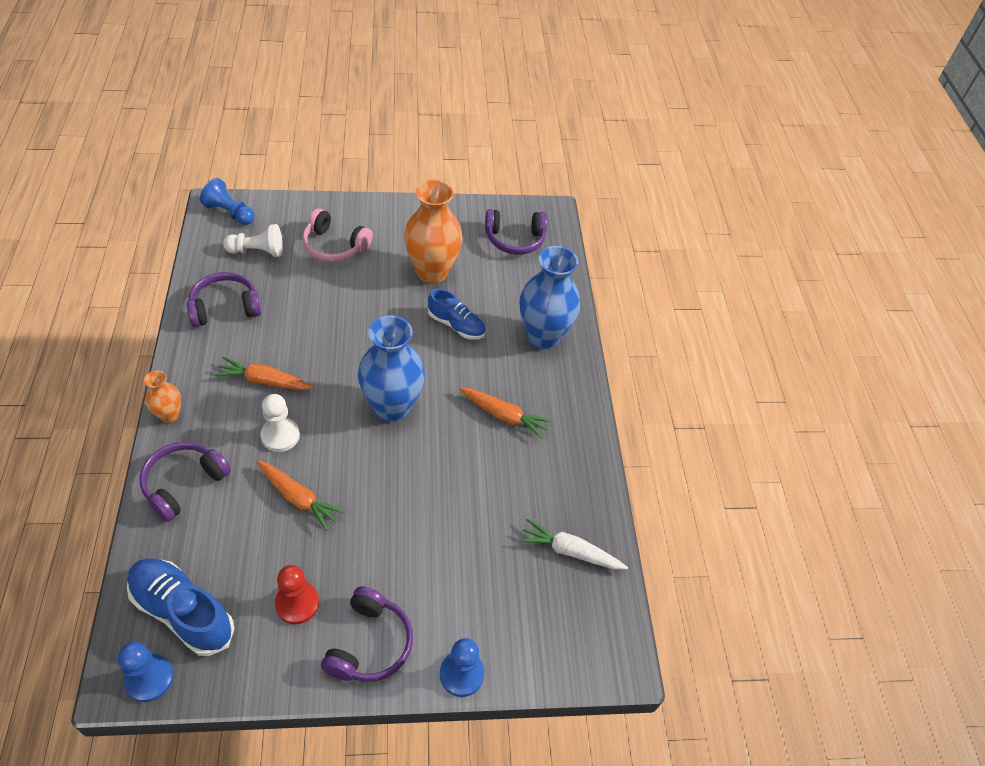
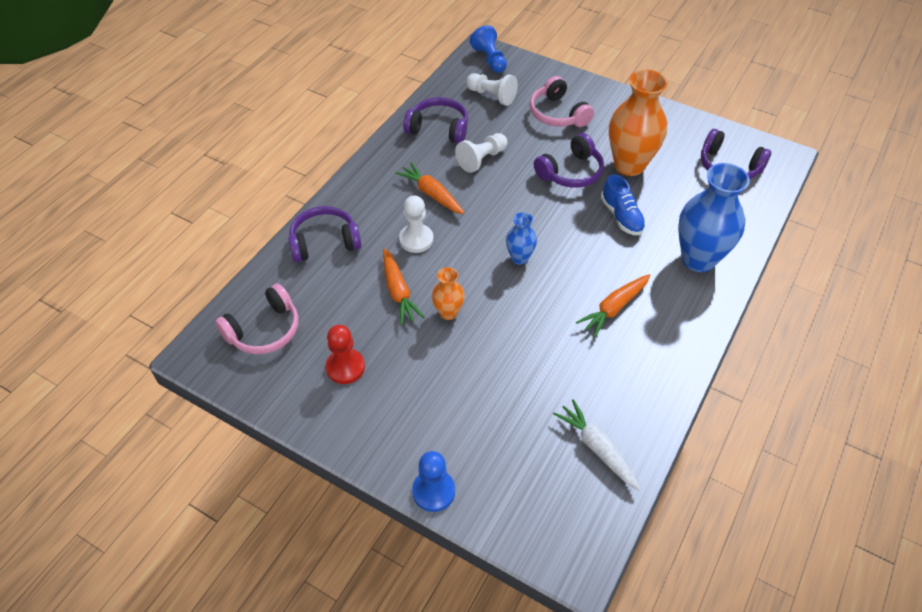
camera: 40 degrees right, 0 degrees up
(149, 678) = (213, 363): blue pawn -> none
(169, 415) = (347, 189): orange vase -> orange vase (448, 312)
(182, 612) = (264, 330): blue shoe -> pink headphones
(291, 323) = (481, 159): none -> white pawn
(369, 644) = (378, 426): purple headphones -> purple headphones (570, 172)
(392, 407) = (519, 258): blue vase -> blue vase, size x0.50
(504, 416) = (614, 308): orange carrot -> orange carrot turned 75 degrees clockwise

